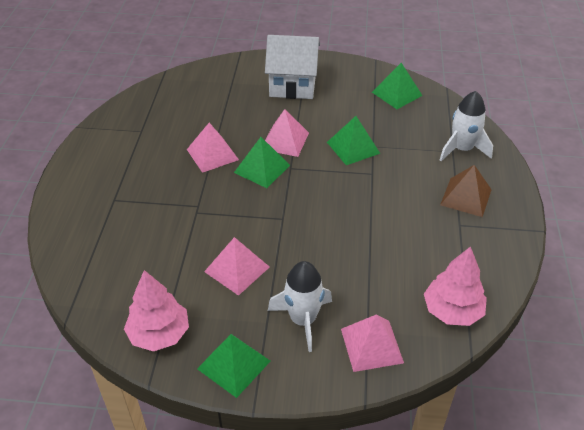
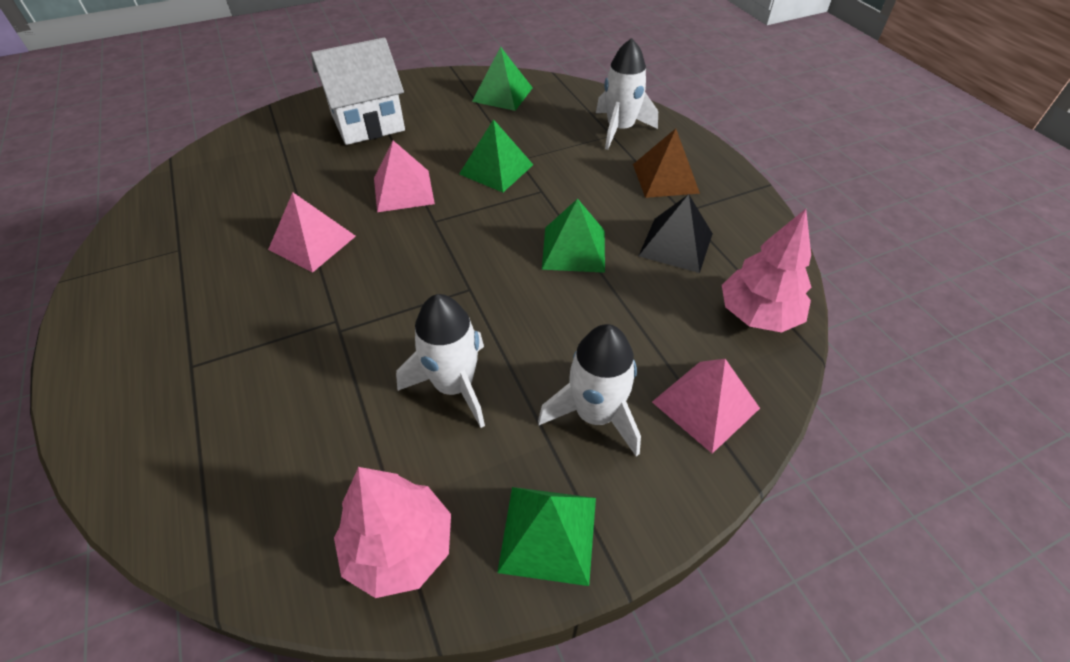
camera: 30 degrees left, 5 degrees up
(237, 269) = (454, 386): pink pyramid -> white rocket
(262, 168) = (396, 235): green pyramid -> green pyramid (573, 249)
(435, 244) = (676, 244): none -> black pyramid

